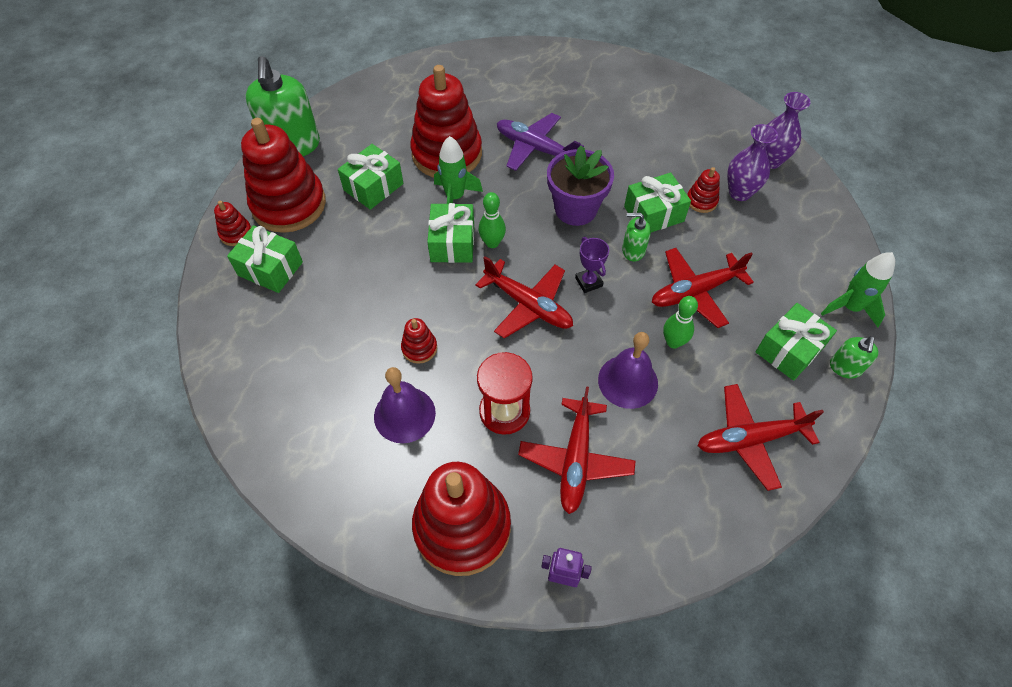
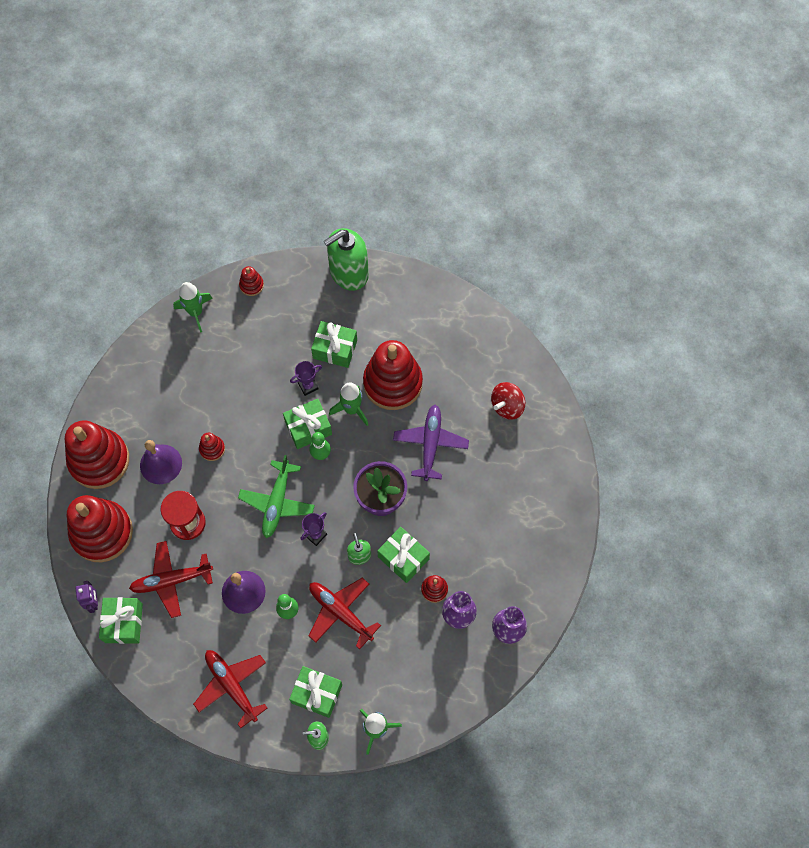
camera: 65 degrees right, 10 degrees up
(225, 301) = (195, 312): none -> green rocket
(270, 269) = (233, 324): green gift -> green gift (123, 623)
(289, 204) = (292, 303): red stacking toy -> red stacking toy (99, 460)
(401, 225) = (308, 386): none -> purple trophy
(528, 305) = (277, 502): red plane -> green plane
(529, 80) = (507, 406): none -> red spinning top

